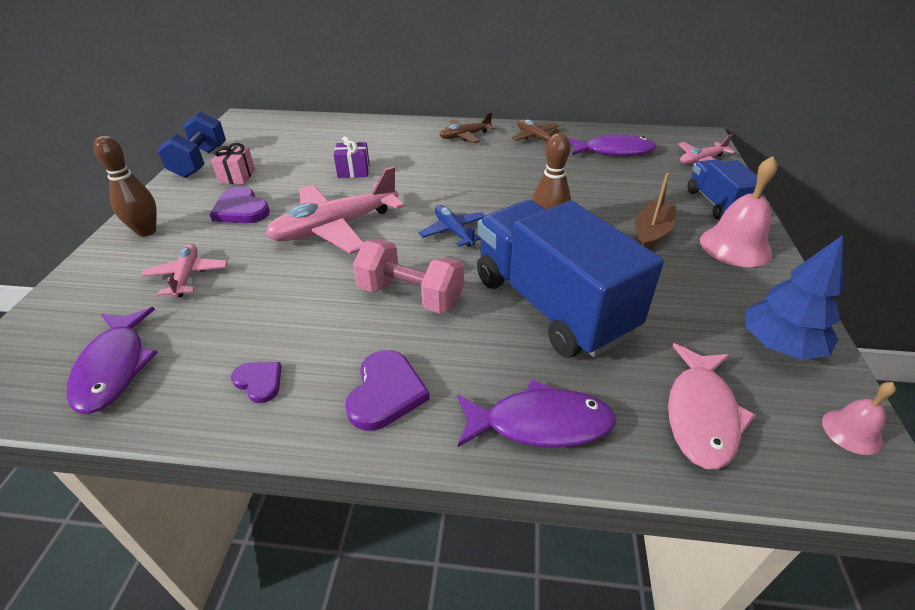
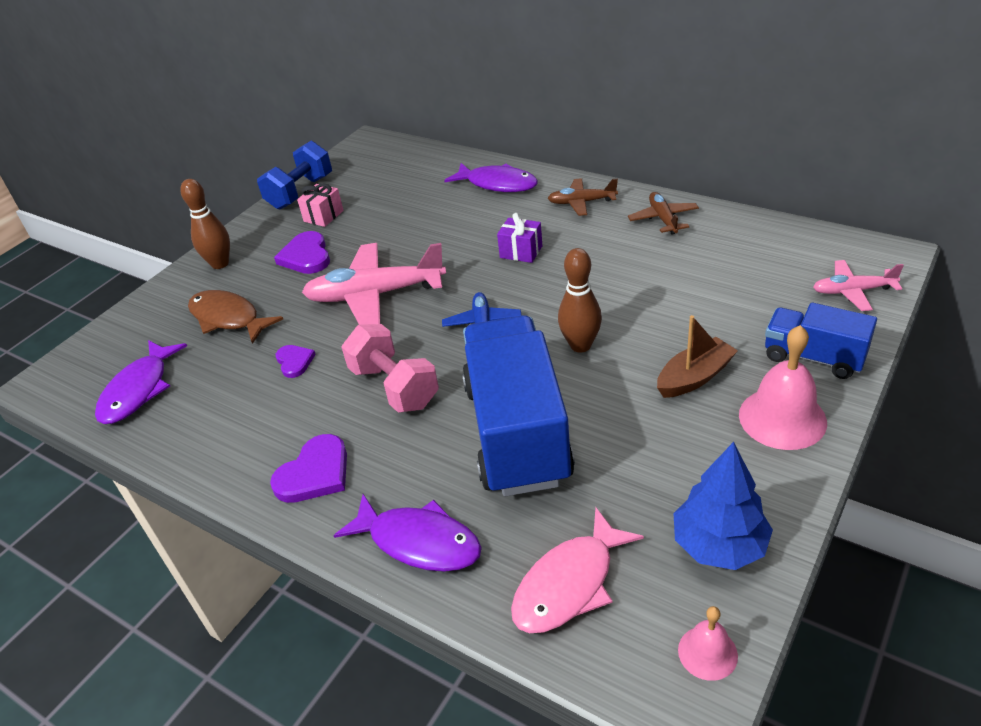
camera: 30 degrees right, 0 degrees up
(187, 276) = (228, 318): pink plane -> brown fish
(259, 382) = (228, 433): purple heart -> purple heart (294, 362)
(353, 171) = (433, 230): purple gift -> purple gift (521, 252)
(614, 151) = (746, 256): purple fish -> purple fish (497, 184)
(717, 204) = (813, 357): blue truck -> blue truck turned 75 degrees counterclockwise

